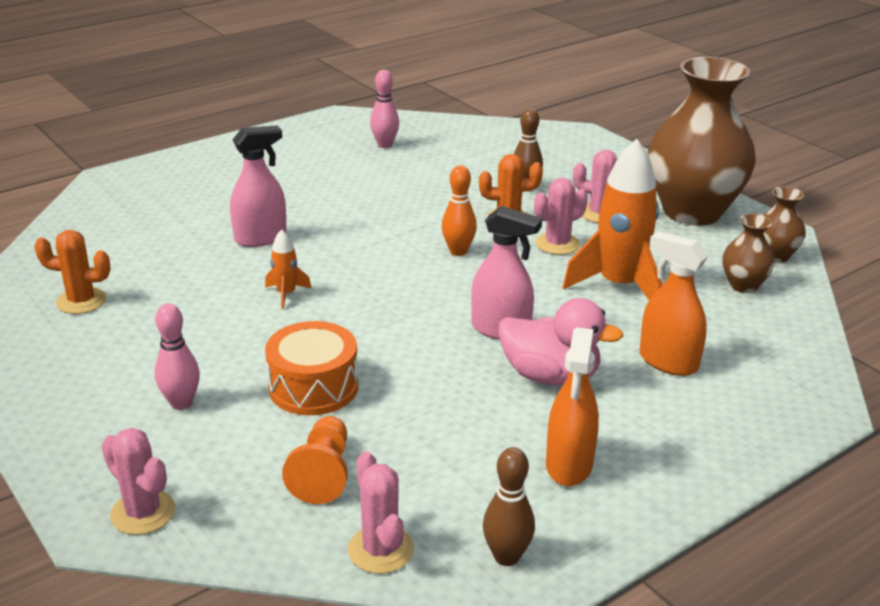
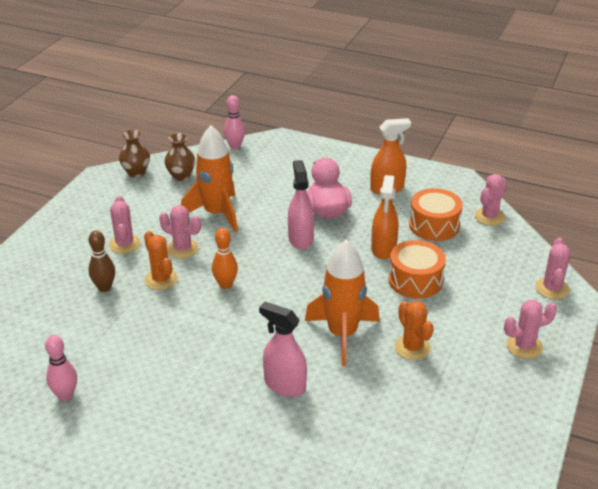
camera: 120 degrees left, 5 degrees up
(81, 301) = (443, 428): orange cactus -> orange cactus (412, 347)
(91, 417) = (524, 346): none -> pink cactus
(181, 403) = (477, 319): pink bowling pin -> pink bowling pin (235, 146)
(286, 294) = (342, 334): orange rocket -> orange rocket, size x2.19
(323, 473) = (468, 249): orange pawn -> none
(417, 467) = (434, 225): none -> orange drum
(506, 556) = (456, 187): brown bowling pin -> none
(668, 362) = (280, 182): orange spray bottle -> orange spray bottle (383, 249)
(692, 212) = (95, 210): brown vase -> none

